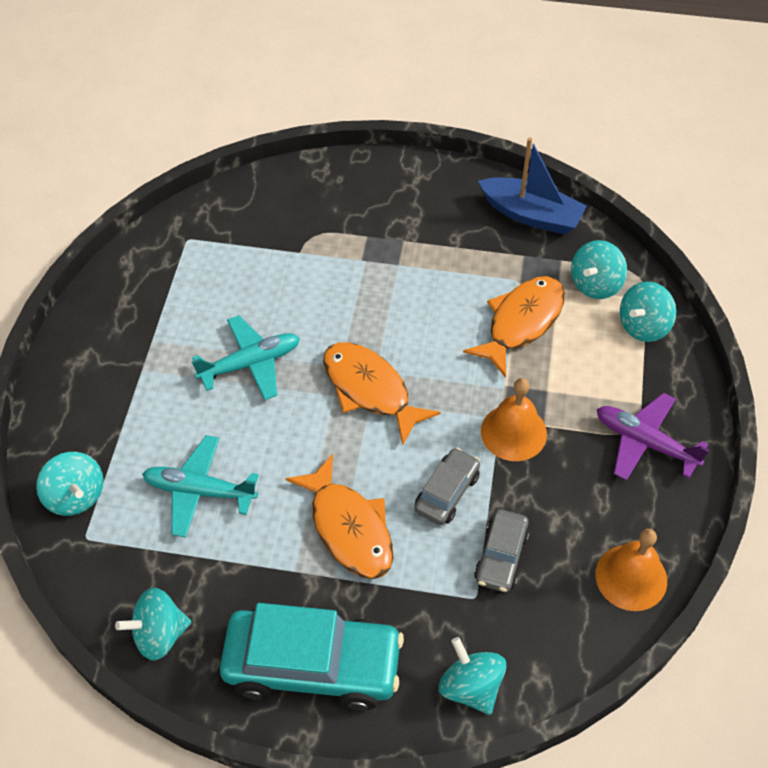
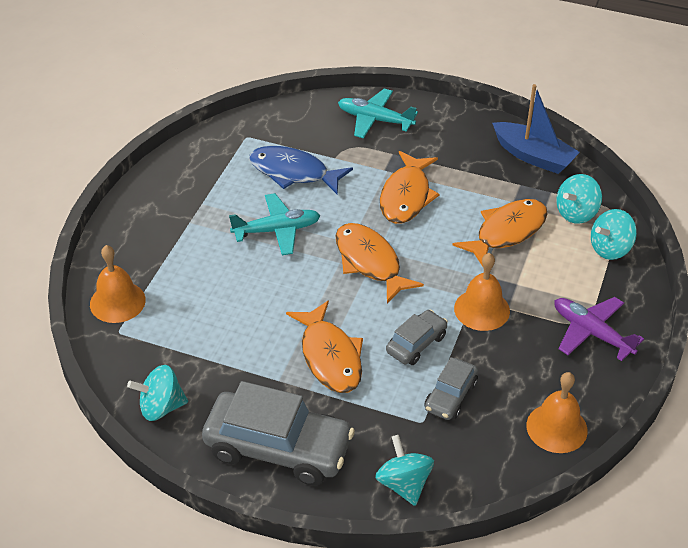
camera: 10 degrees right, 10 degrees down
(76, 496) = (117, 302): turquoise spinning top -> orange bell
(199, 491) = (215, 313): turquoise plane -> turquoise plane (375, 120)
(254, 280) = (293, 172): none -> blue fish
(313, 665) = (278, 448): turquoise car -> grey car
(395, 292) = (406, 196): none -> orange fish

